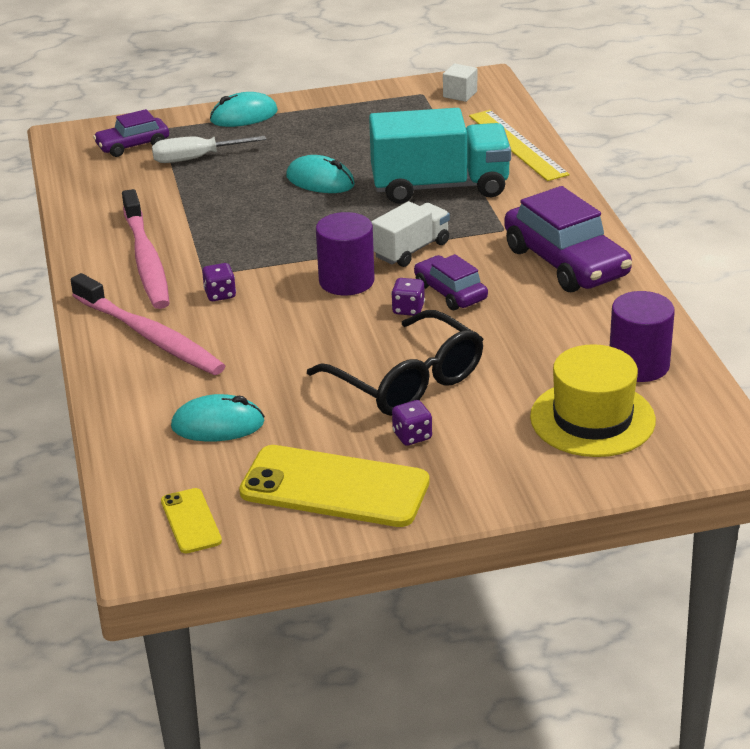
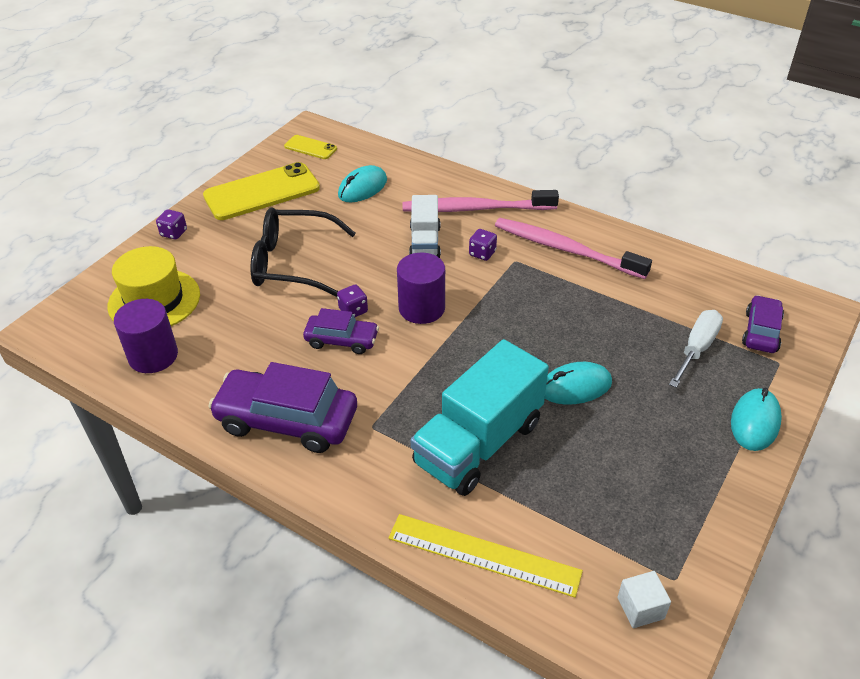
camera: 135 degrees right, 10 degrees up
(411, 250) = (414, 361): white truck -> white truck (425, 242)
(412, 436) = (252, 235): purple dice -> purple dice (174, 233)

